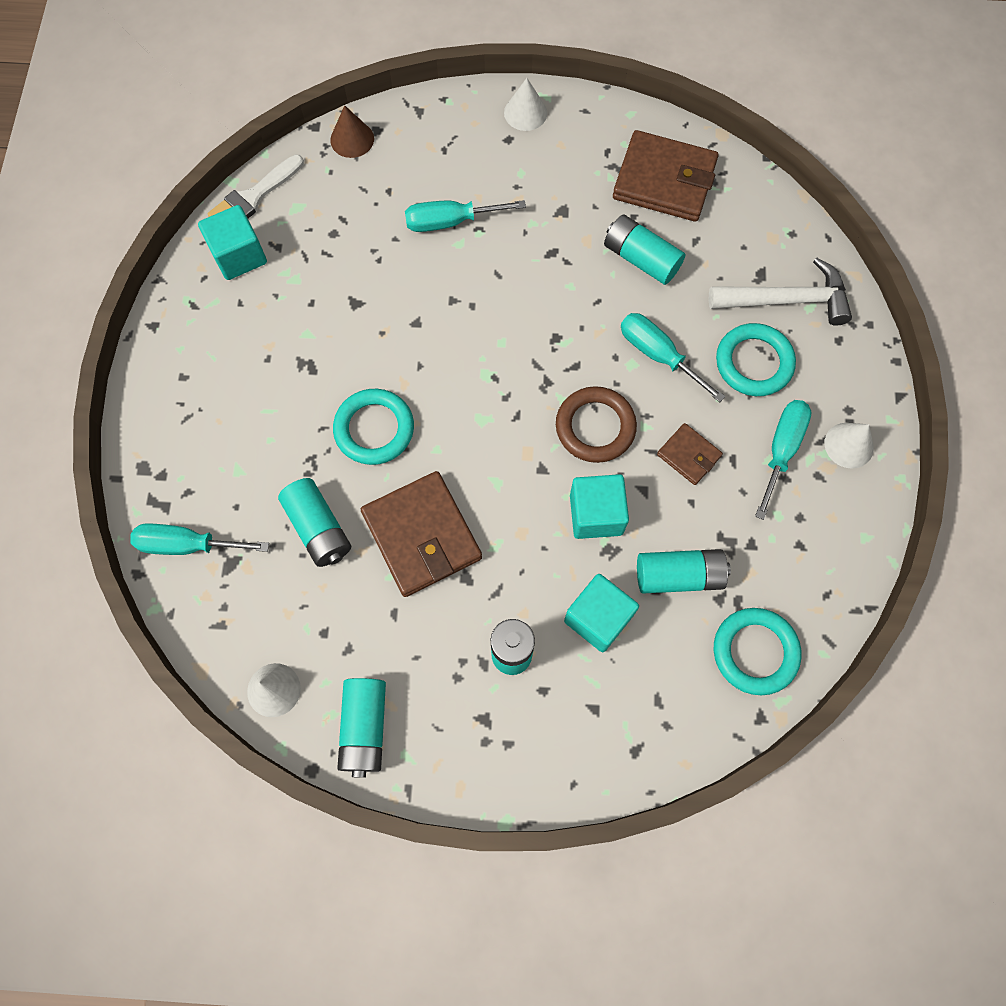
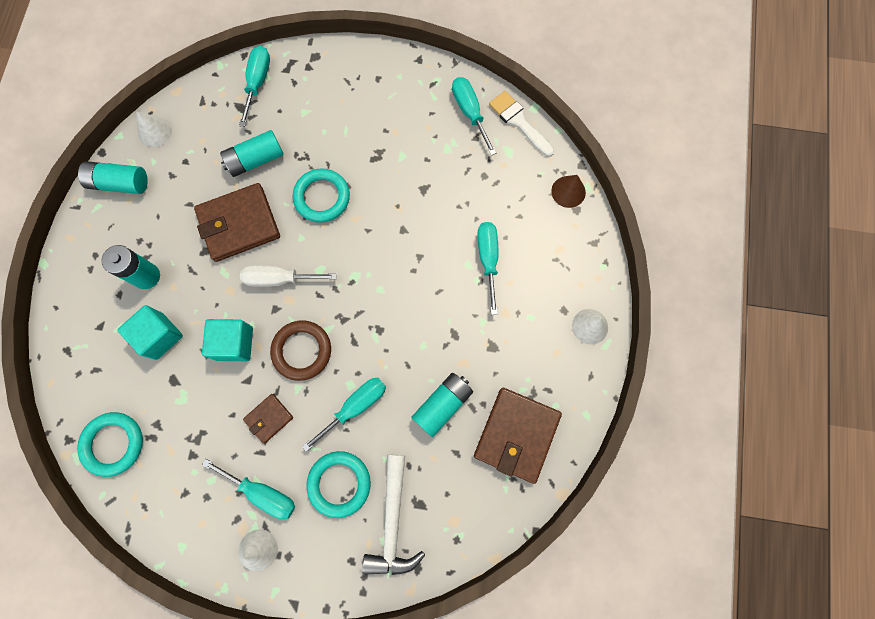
camera: 95 degrees right, 5 degrees up
(239, 255) = (470, 112): turquoise cube -> turquoise screwdriver
(499, 469) = (279, 279): none -> white screwdriver
(679, 575) = (179, 397): turquoise battery -> none

